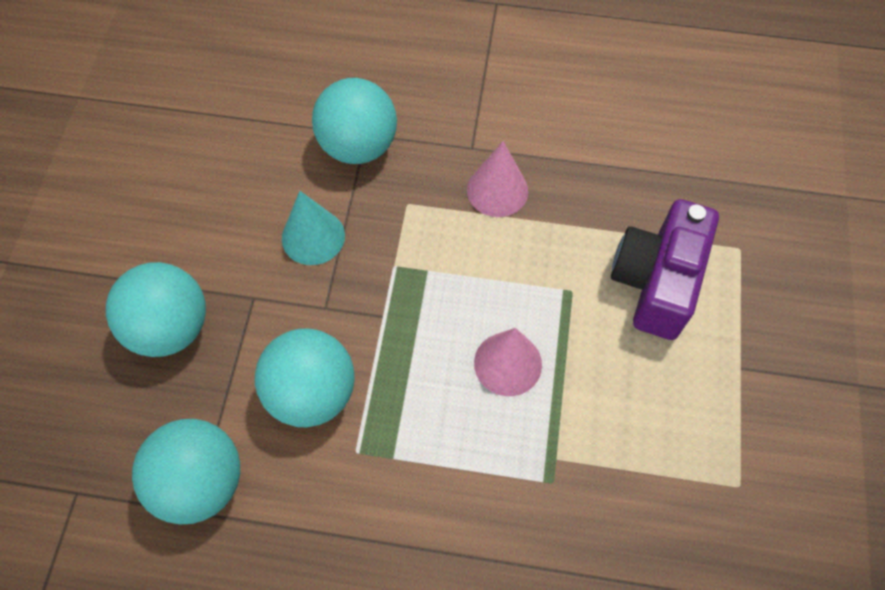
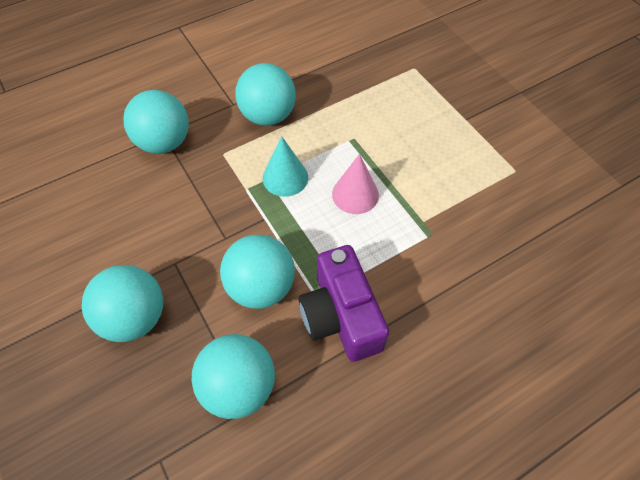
camera: 40 degrees left, 5 degrees down
(313, 237) = (182, 206): turquoise cone -> turquoise cone (285, 177)
(497, 190) = (268, 116): pink cone -> turquoise ball
(656, 281) = (390, 107): purple camera -> purple camera (341, 316)

